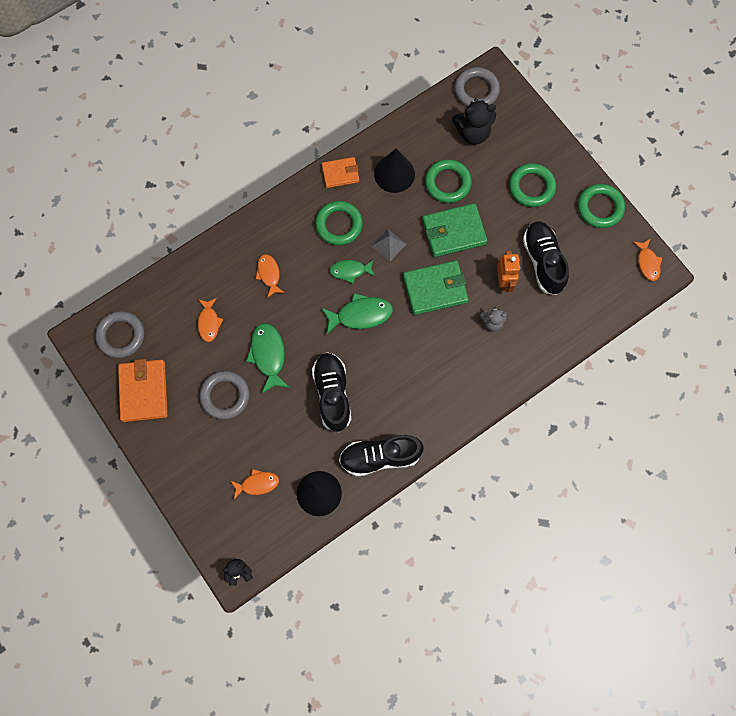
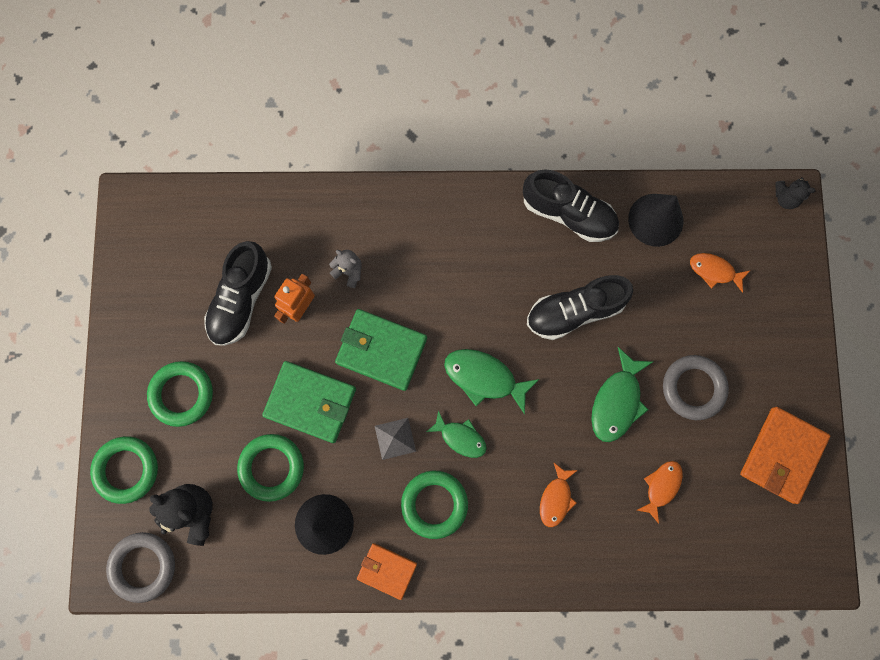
camera: 145 degrees left, 5 degrees up
(121, 336) = (773, 541): grey ring -> none
(332, 394) = (574, 311): black shoe -> black shoe turned 45 degrees clockwise
(600, 207) = (128, 316): green ring -> green ring (126, 469)
(647, 263) = (133, 221): orange fish -> none

